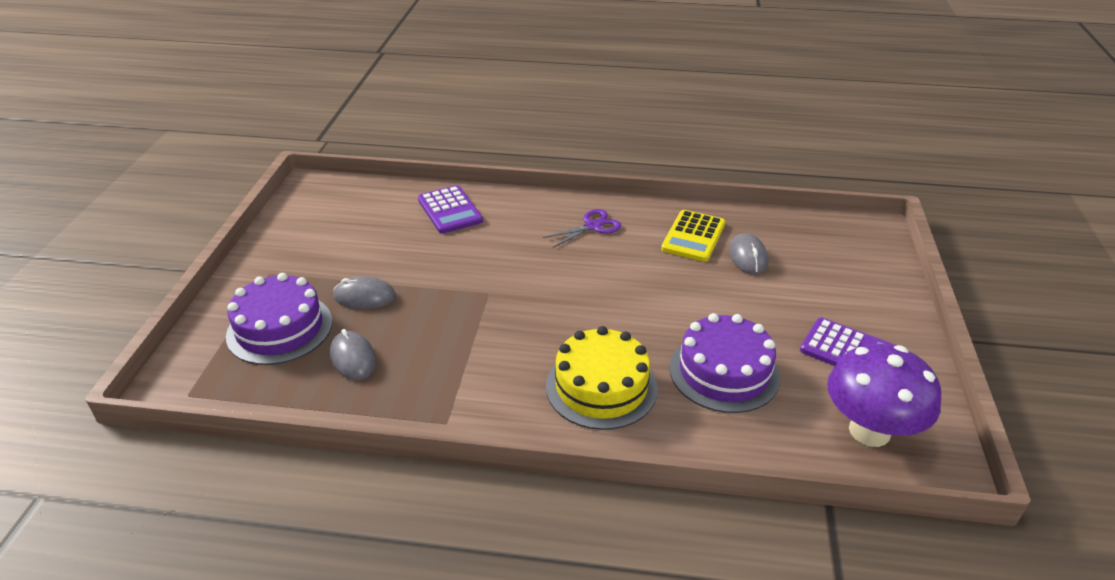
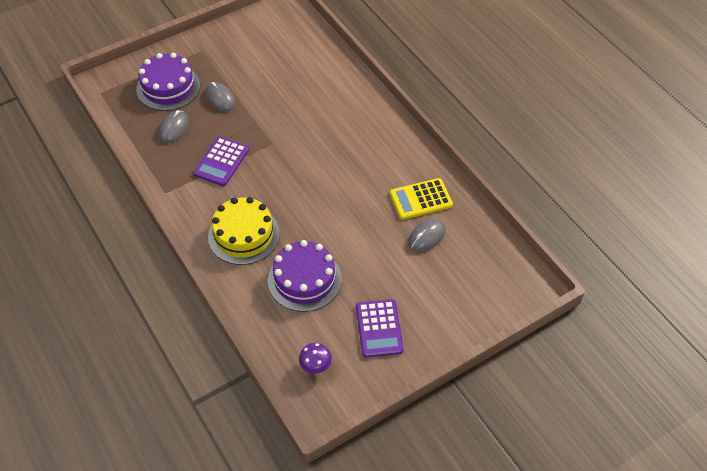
camera: 50 degrees right, 15 degrees up
(450, 210) = (327, 77): purple calculator -> purple calculator (221, 162)
(593, 226) = (380, 147): purple scissors -> none
(869, 431) = (315, 366): purple mushroom -> purple mushroom, size x0.47

